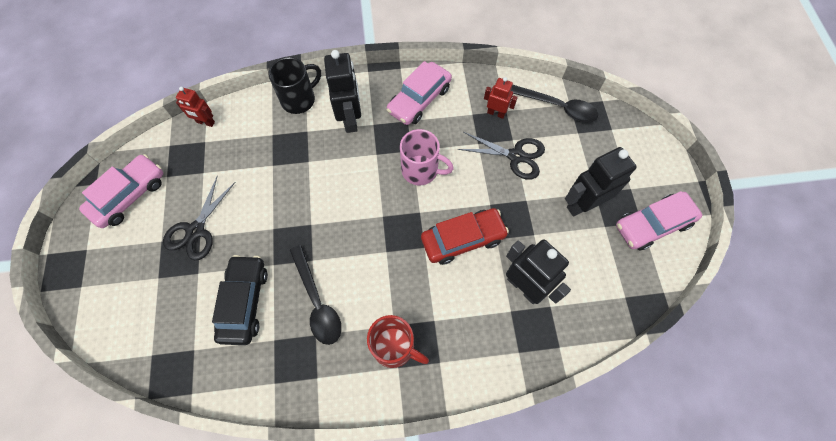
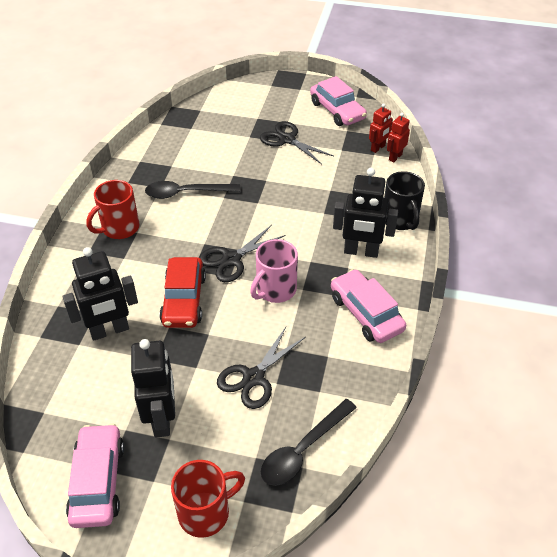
camera: 110 degrees right, 20 degrees down
(244, 302) = (211, 156): black car -> none
(398, 218) = (231, 259): none -> black scissors
(496, 113) = (319, 379): red robot -> red robot (378, 148)
(632, 148) = (205, 512): none -> red mug

